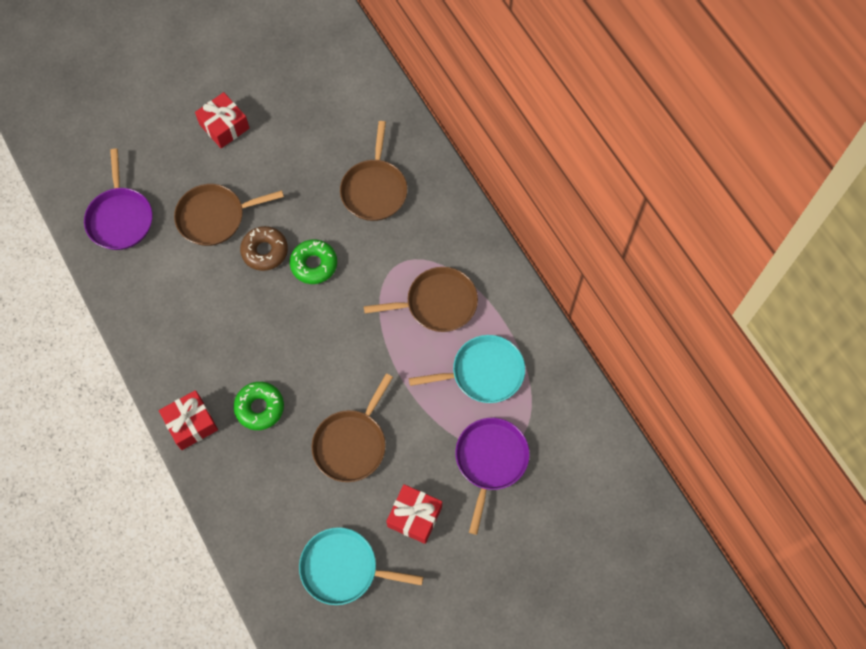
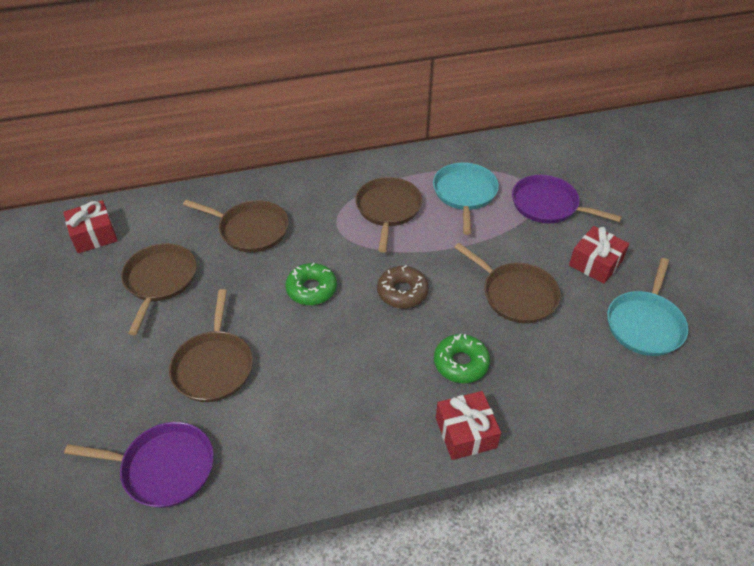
camera: 75 degrees left, 20 degrees down
(224, 126) = (102, 337): red gift -> red gift (94, 235)
(265, 251) = (278, 327): brown donut -> brown donut (402, 292)
(293, 141) = (160, 281): none -> brown pan

